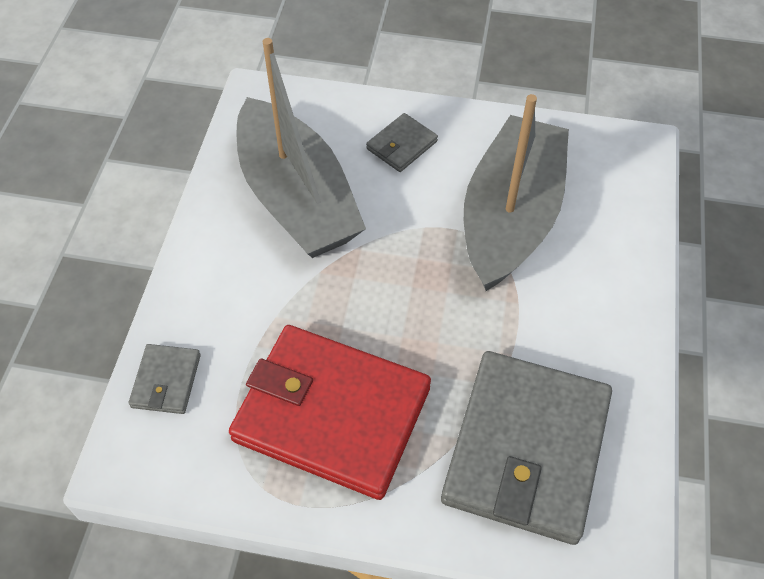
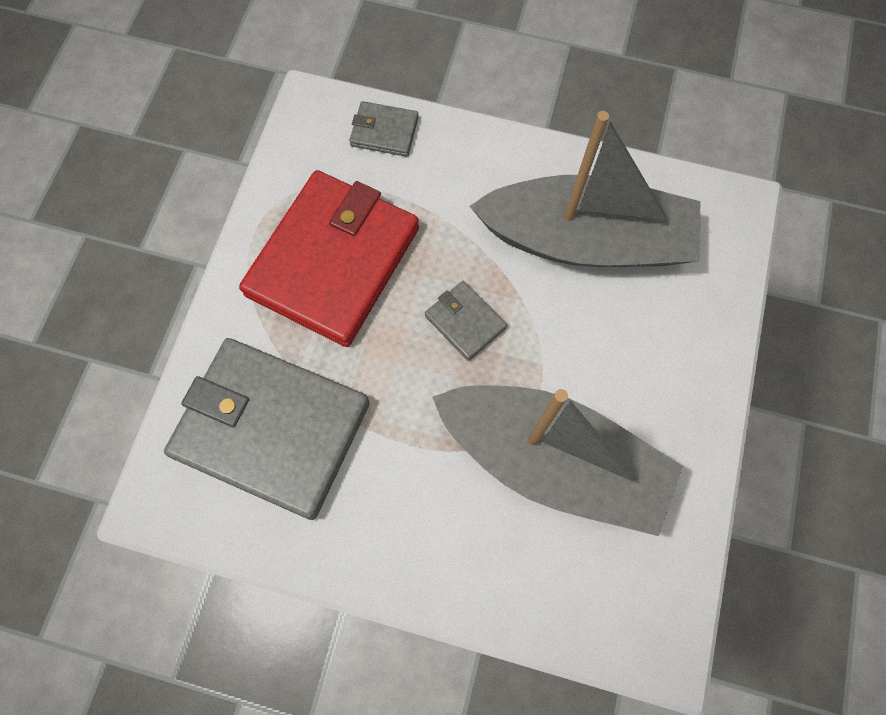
camera: 95 degrees right, 15 degrees up
(296, 198) = (586, 240): grey boat -> grey boat turned 150 degrees counterclockwise
(401, 145) = (661, 352): grey wallet -> grey wallet (465, 322)

